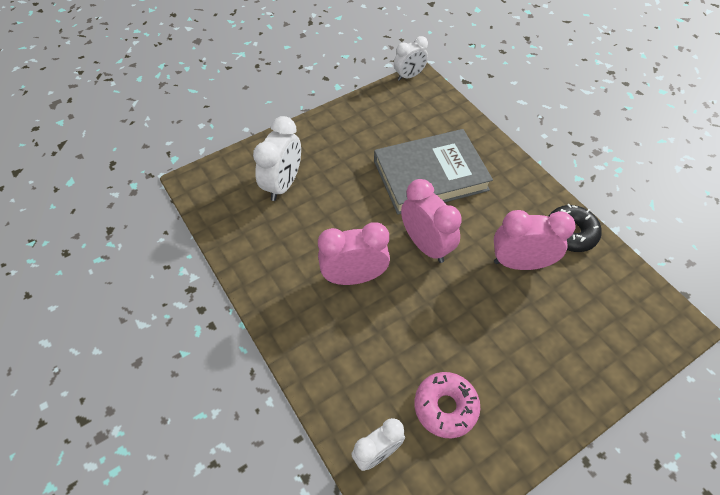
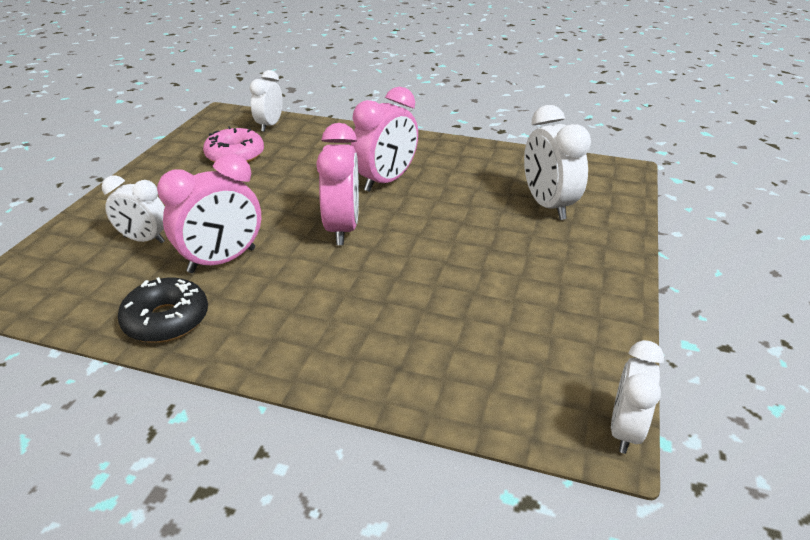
camera: 140 degrees right, 20 degrees down
(426, 245) = (342, 229): pink clock -> pink clock turned 105 degrees counterclockwise
(430, 175) = (407, 292): grey book -> none
(566, 320) = (144, 240): none -> white clock

